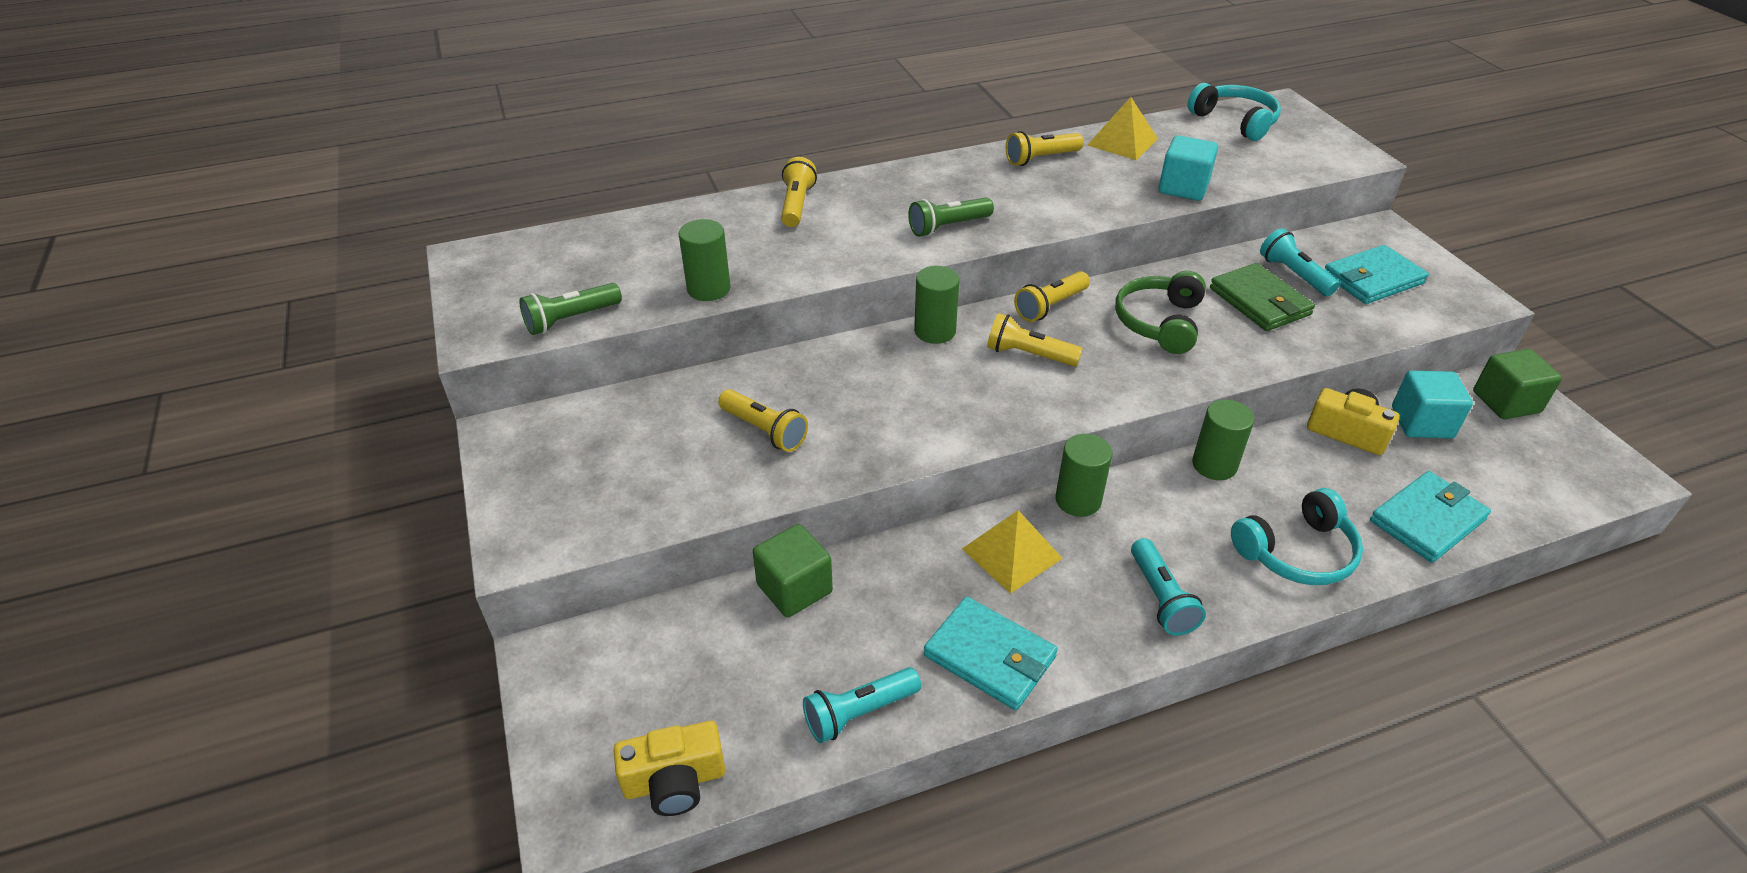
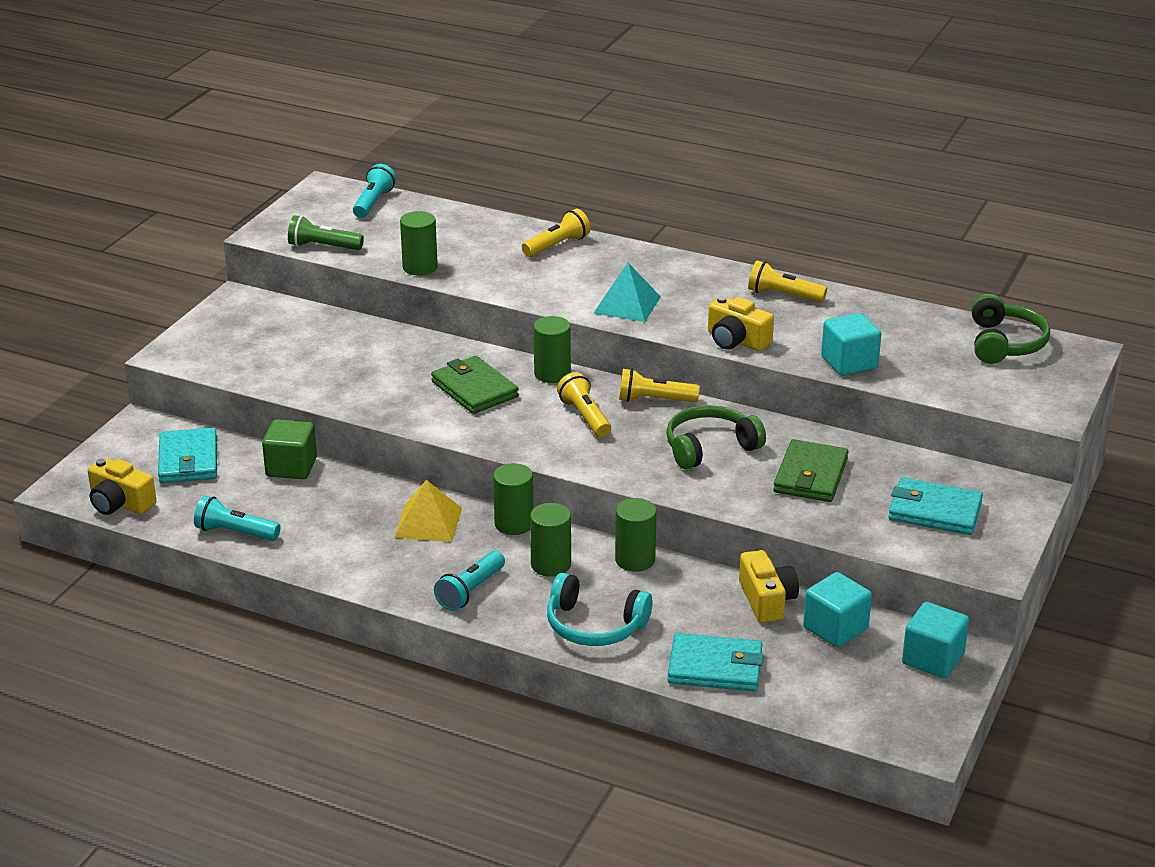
camera: 45 degrees right, 10 degrees down
(764, 430) = (364, 369): yellow flashlight -> none
(898, 387) = (474, 389): none -> green wallet
(948, 227) = (627, 304): green flashlight -> turquoise pyramid
(990, 656) = (334, 554): turquoise wallet -> turquoise wallet (188, 460)
(1081, 212) = (736, 340): none -> yellow camera
(1122, 142) = (873, 313): yellow pyramid -> none
(1170, 518) = (551, 565): none -> green cylinder
(1235, 121) = (1004, 343): turquoise headphones -> green headphones
(1293, 275) = (876, 476): turquoise flashlight -> turquoise flashlight (373, 202)
(1506, 402) = (933, 659): green cube -> turquoise cube

